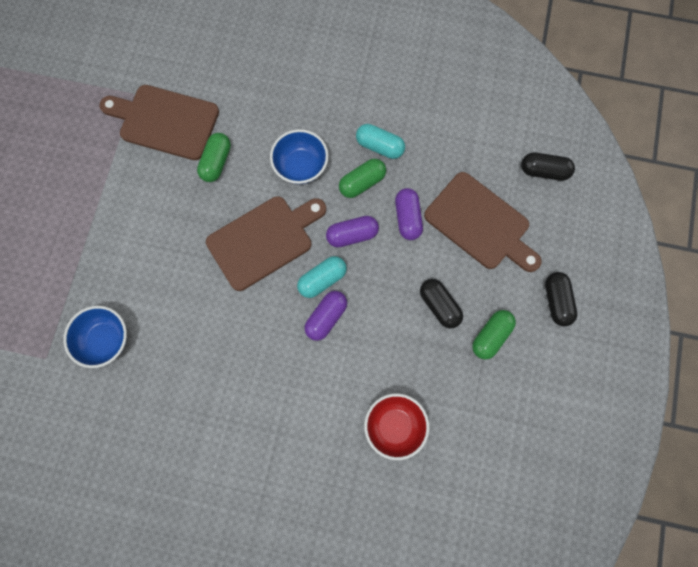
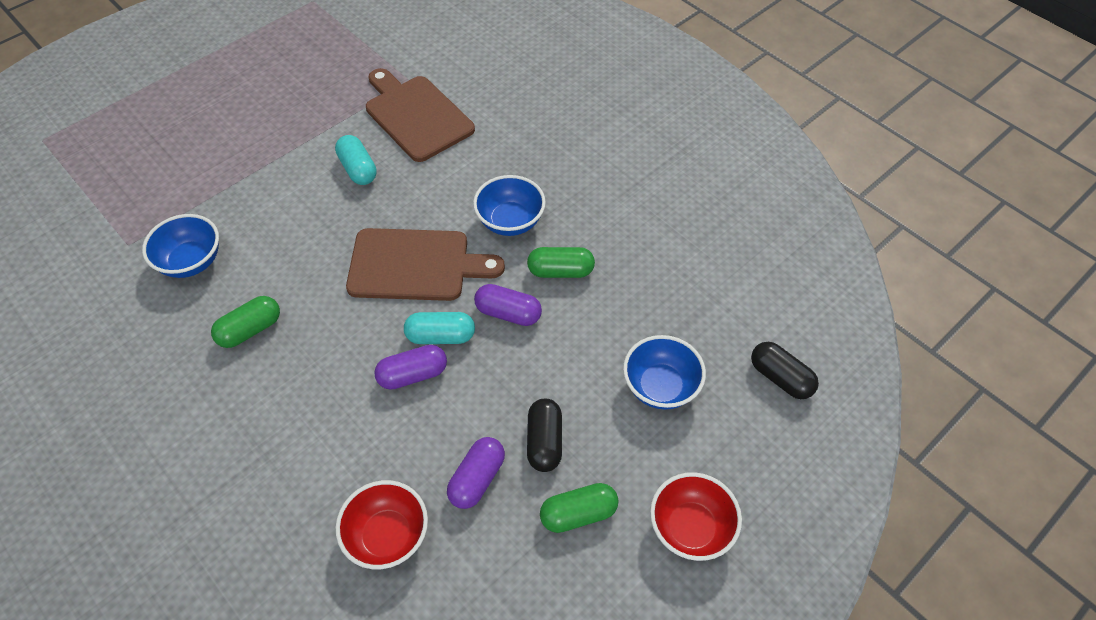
camera: 35 degrees right, 20 degrees down
(216, 162) = (432, 173): green capsule -> green capsule (250, 330)
(380, 146) = (608, 249): turquoise capsule -> turquoise capsule (358, 169)
(407, 218) = (582, 332): purple capsule -> purple capsule (477, 479)
(480, 223) = (660, 387): brown cutting board -> blue bowl
(557, 301) = (690, 528): black capsule -> red bowl

